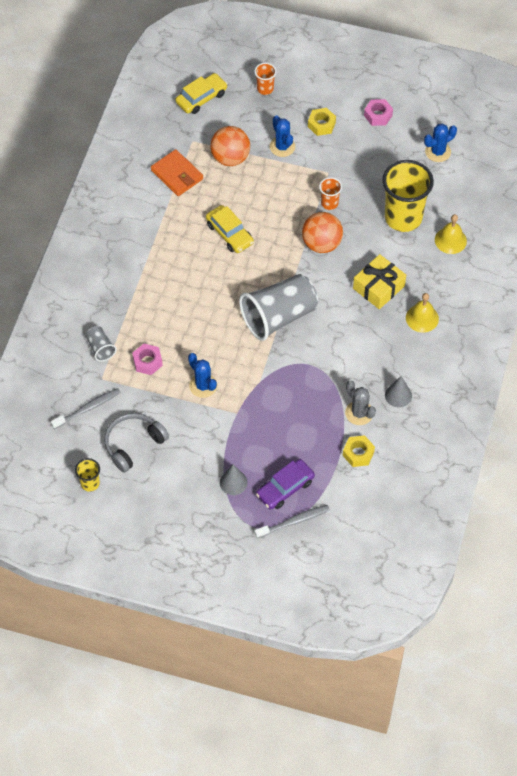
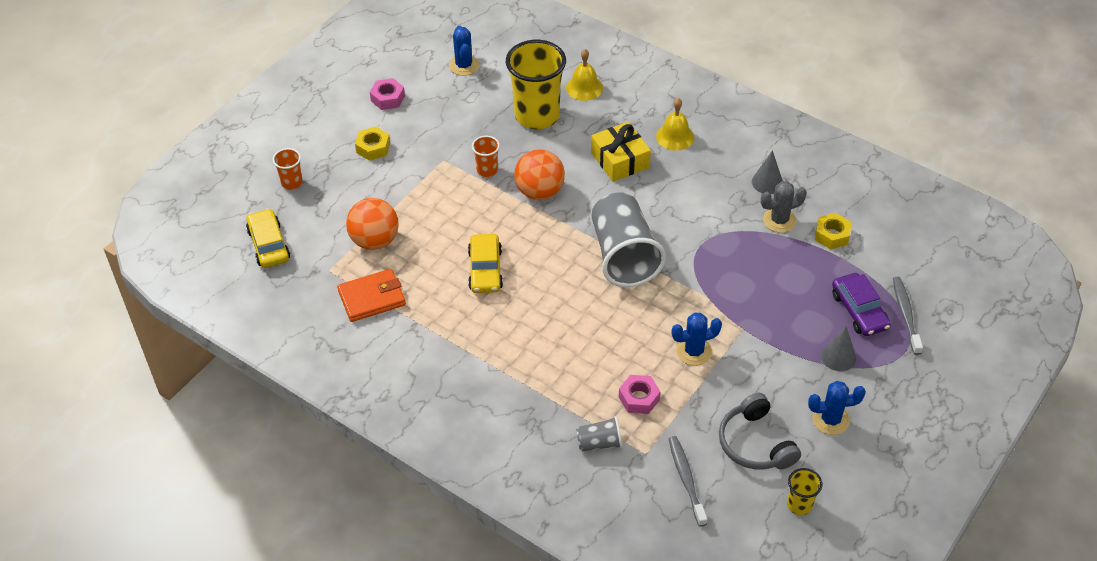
camera: 70 degrees left, 10 degrees down
(229, 233) = (485, 270): yellow car -> yellow car turned 105 degrees clockwise
(282, 147) = (385, 190): blue cactus -> blue cactus (830, 419)

